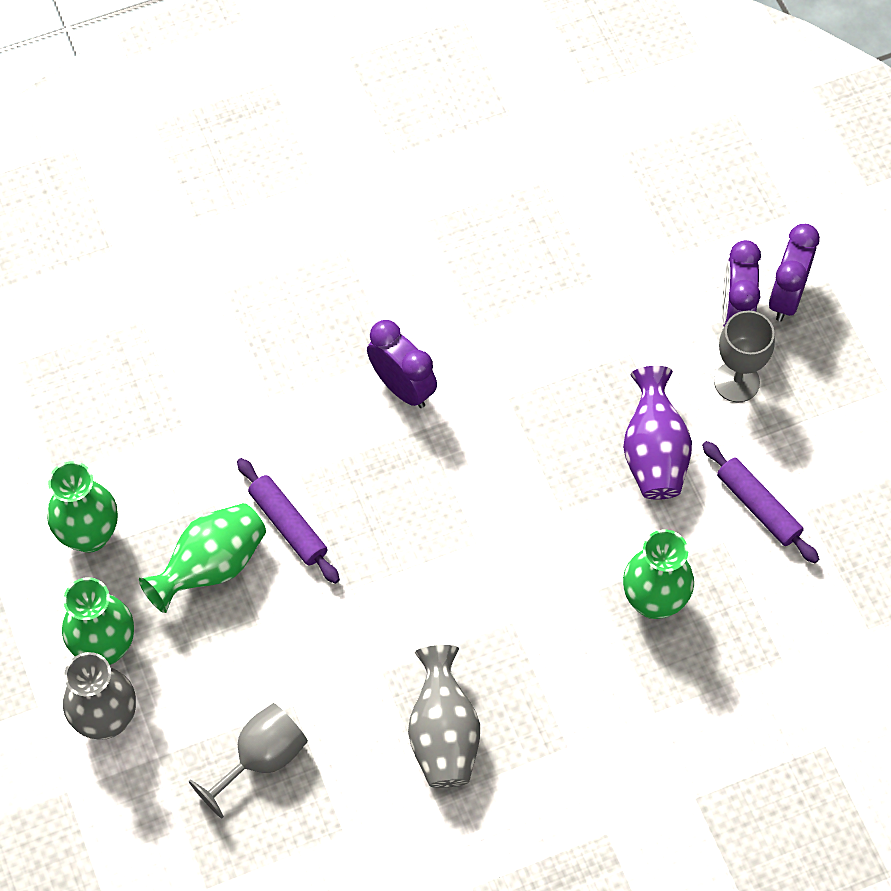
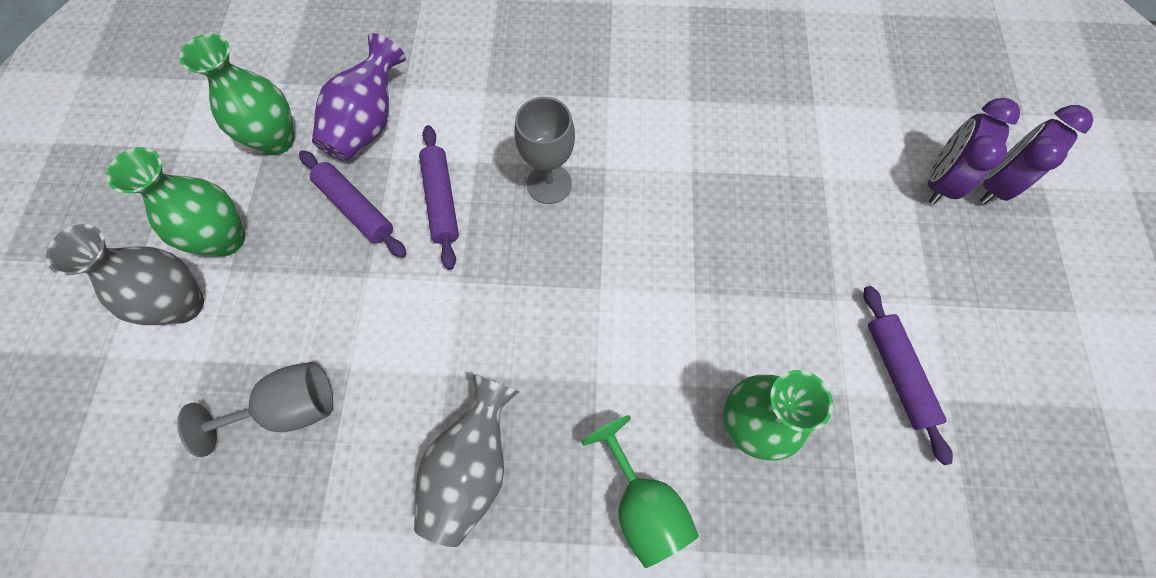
camera: 25 degrees right, 5 degrees up
(211, 566) = (356, 208): green vase -> purple rolling pin
(402, 387) = (602, 126): purple clock -> none
(595, 699) = (642, 504): none -> green goblet
(654, 452) = (809, 275): purple vase -> purple vase (368, 123)
(736, 382) = (918, 242): grey goblet -> grey goblet (549, 184)

